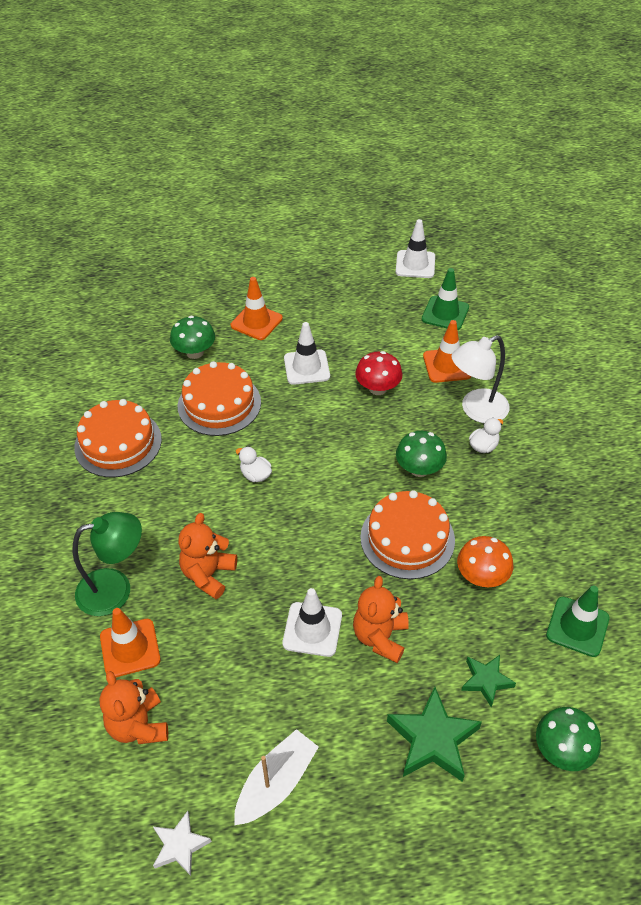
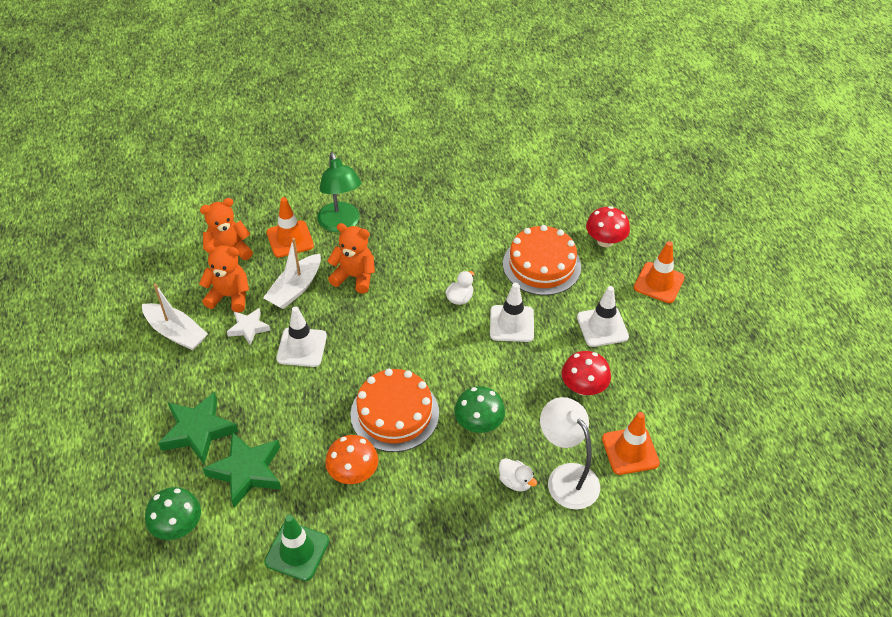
camera: 85 degrees right, 0 degrees up
(118, 443) = (486, 204): orange cake -> none
(180, 845) = (140, 284): white star -> white star (248, 328)
(195, 352) = (605, 241): green mushroom -> red mushroom
(218, 639) = (295, 289): none -> white boat
(380, 637) = (292, 394): orange teddy bear -> orange teddy bear (229, 296)
(415, 264) = (797, 421): white traffic cone -> white traffic cone (511, 324)
(445, 313) = (717, 451): green traffic cone -> none
(486, 681) = (246, 471): green star -> green star, size x1.68

